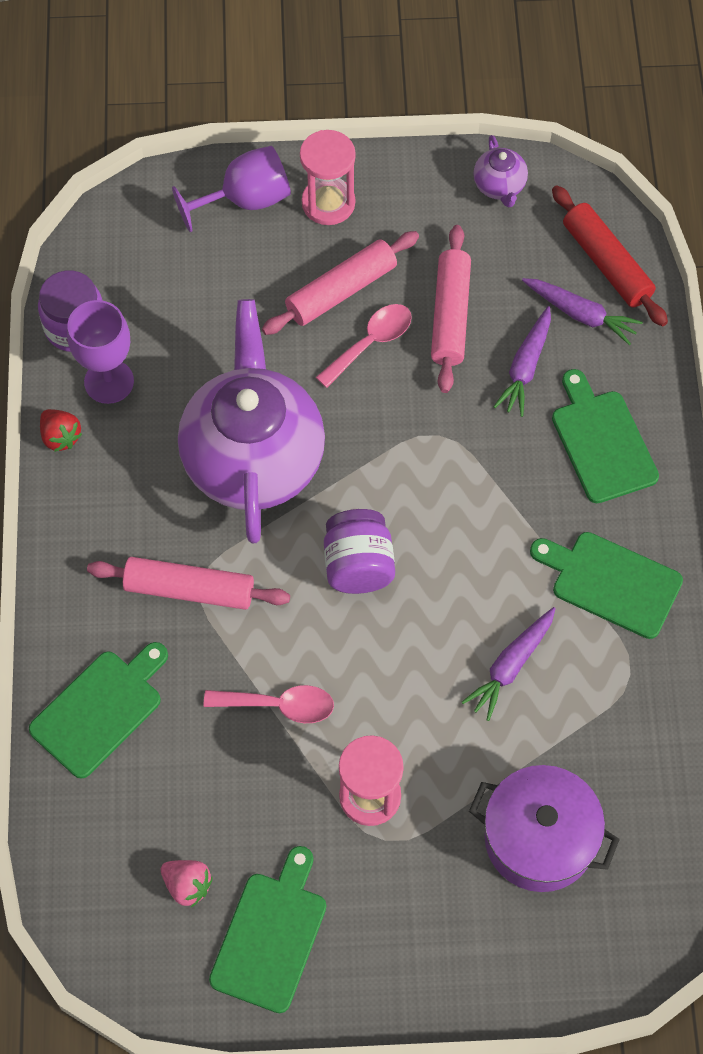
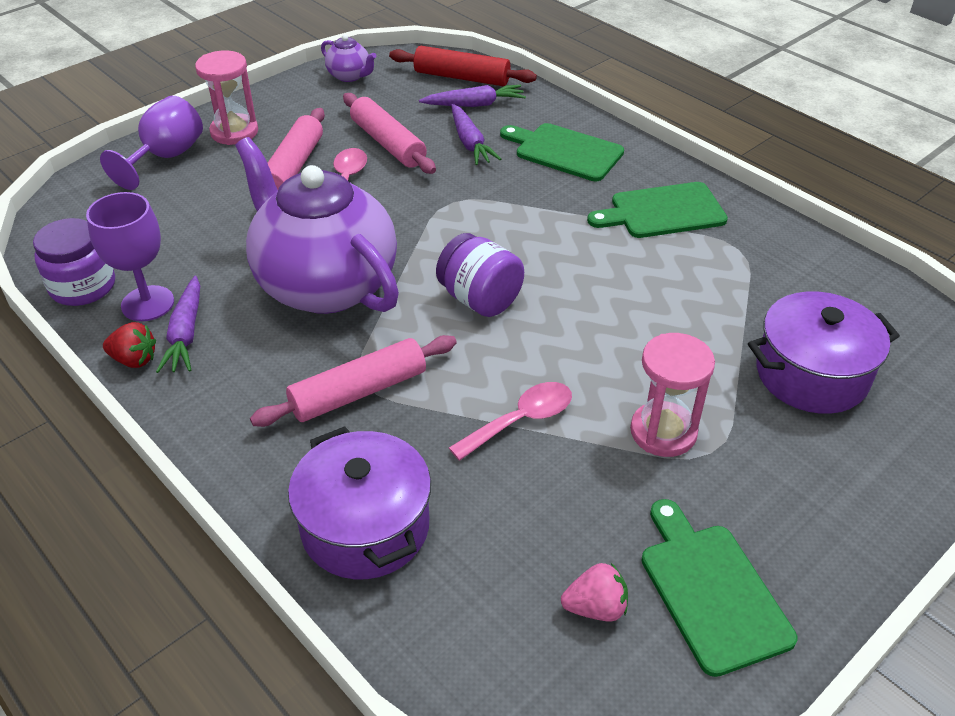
camera: 40 degrees left, 20 degrees down
(100, 709) = (365, 527): green cutting board -> purple pot
(510, 666) = (659, 291): purple carrot -> purple carrot (186, 333)

